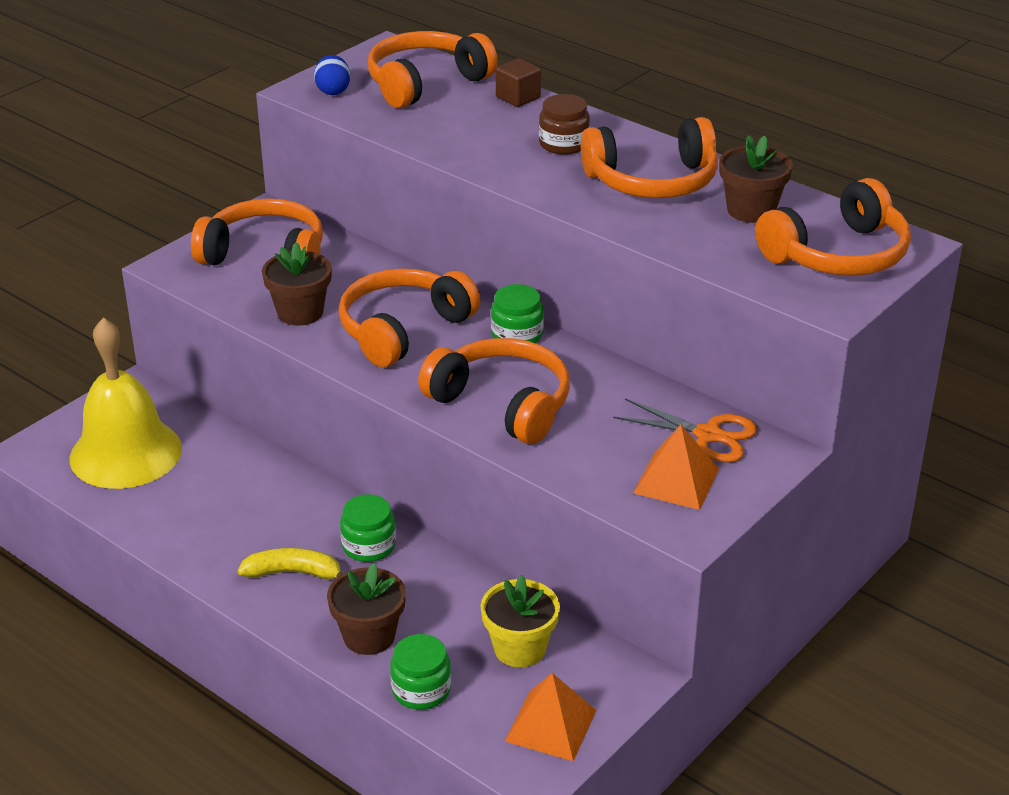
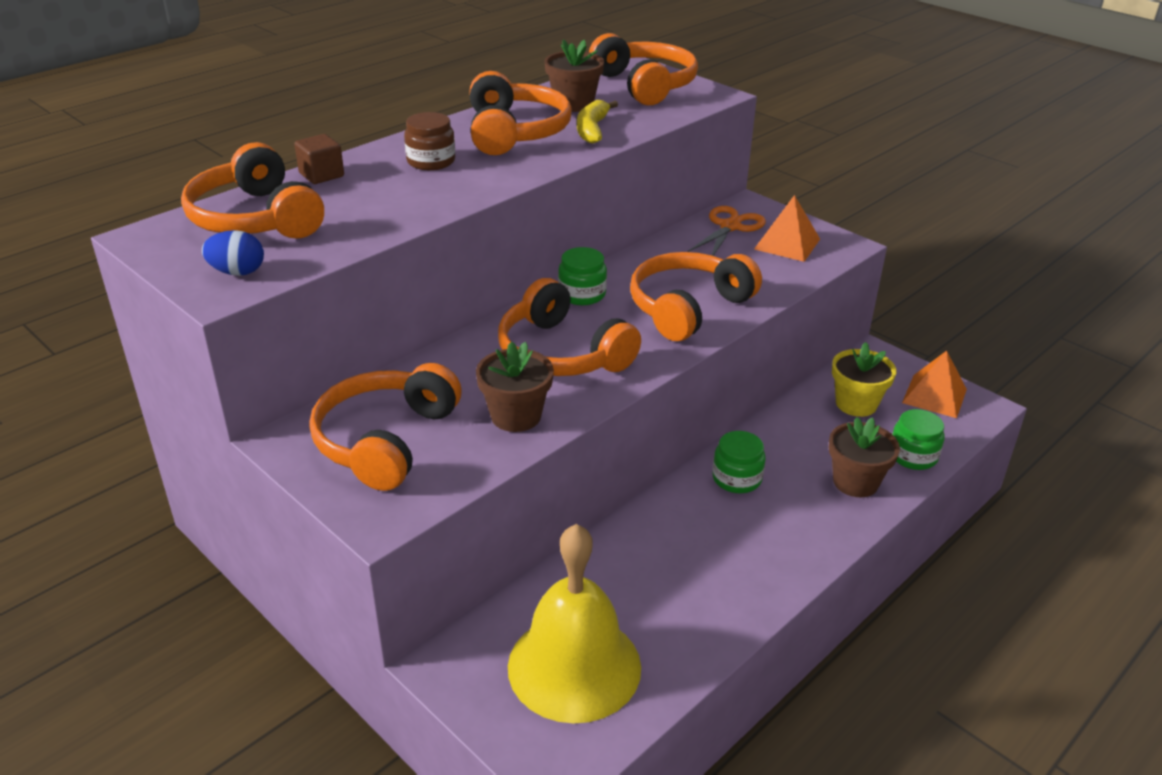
camera: 85 degrees left, 0 degrees up
(294, 573) = (777, 527): yellow banana -> yellow banana (592, 129)

